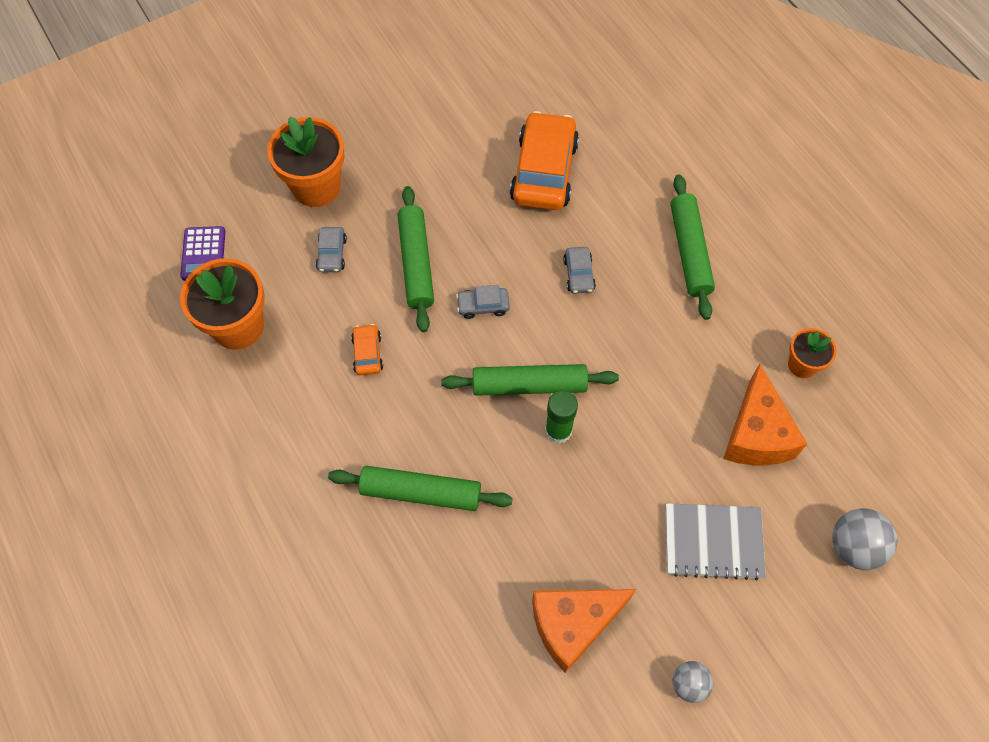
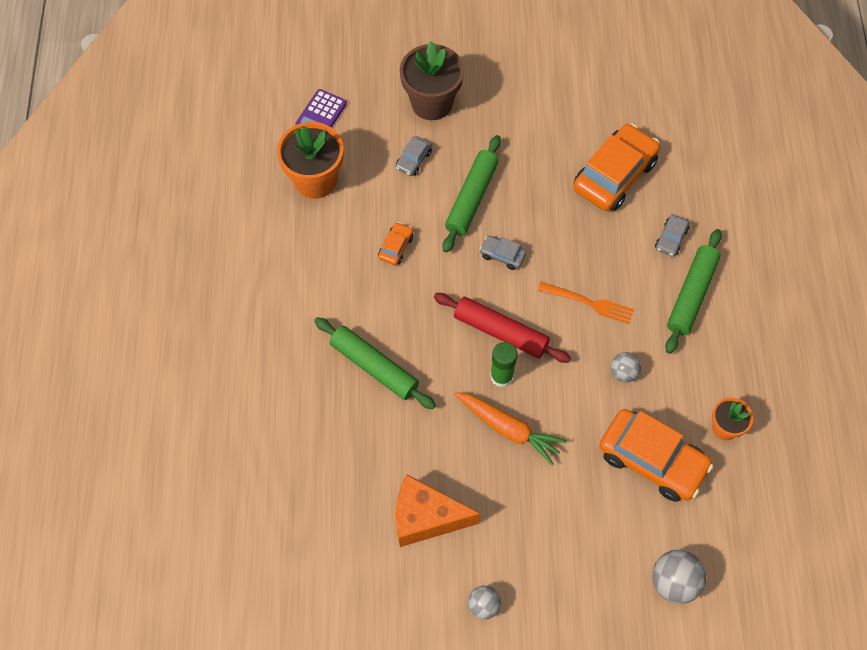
camera: 30 degrees right, 0 degrees up
(316, 187) = (431, 103): orange flower pot -> brown flower pot
(529, 385) = (500, 332): green rolling pin -> red rolling pin
(579, 274) = (591, 268): grey car -> grey car (671, 239)
(598, 310) = (589, 303): none -> orange fork
(598, 481) = (508, 429): none -> orange carrot
(674, 362) = (623, 373): none -> grey ball
(713, 542) = (566, 518): grey notebook -> none
(756, 434) = (652, 460): orange cheese -> orange car

